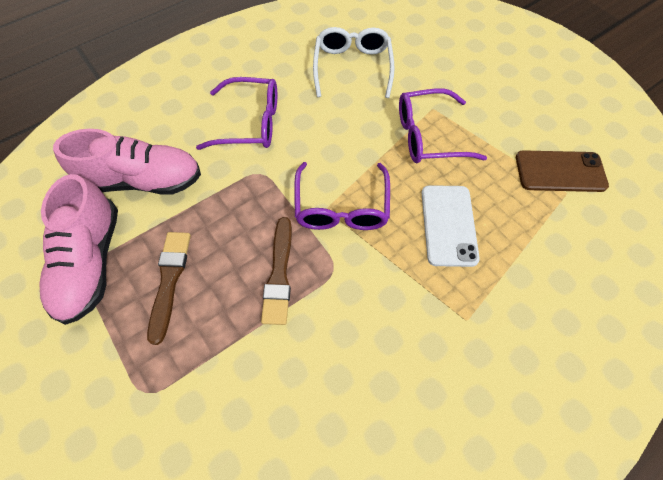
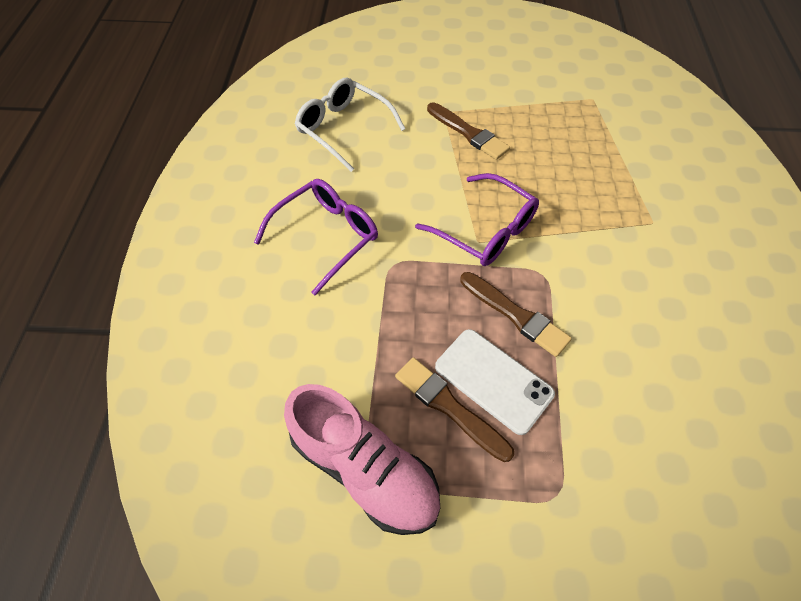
camera: 50 degrees left, 5 degrees down
(143, 180) = (305, 364): pink shoe -> none
(428, 136) = (468, 133): purple glasses -> brown brush
(448, 225) = (563, 178): white phone -> white phone (493, 380)
(560, 171) = (572, 89): brown phone -> none

